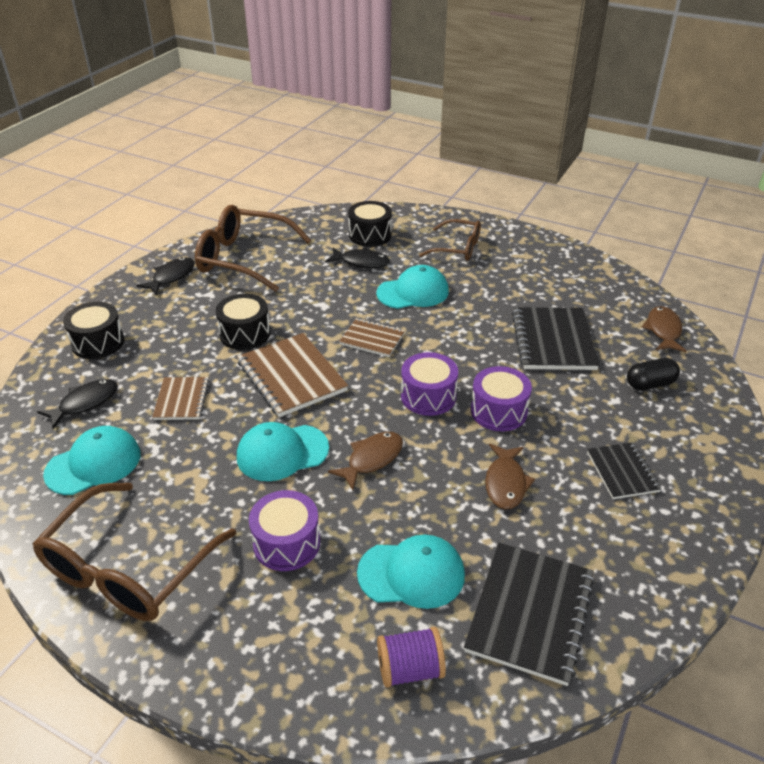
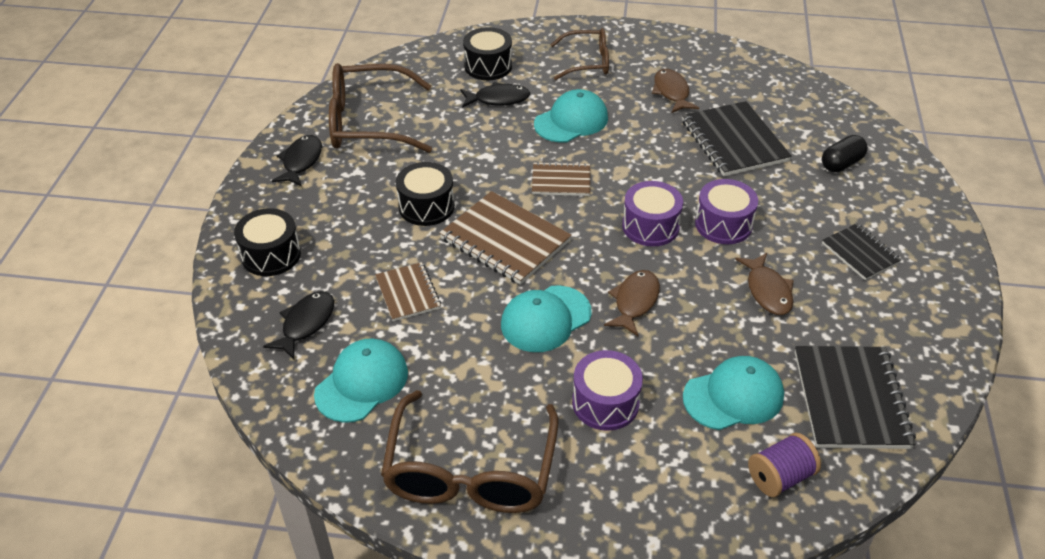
camera: 20 degrees left, 5 degrees up
(663, 330) = (826, 107): brown fish -> brown fish (671, 92)

